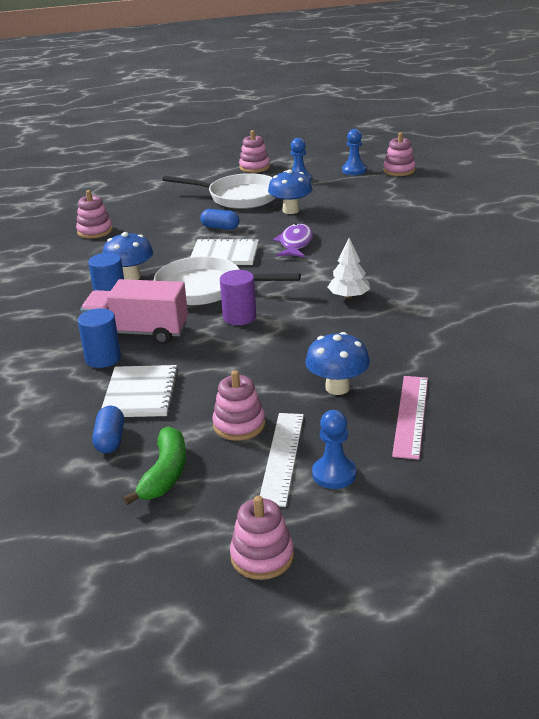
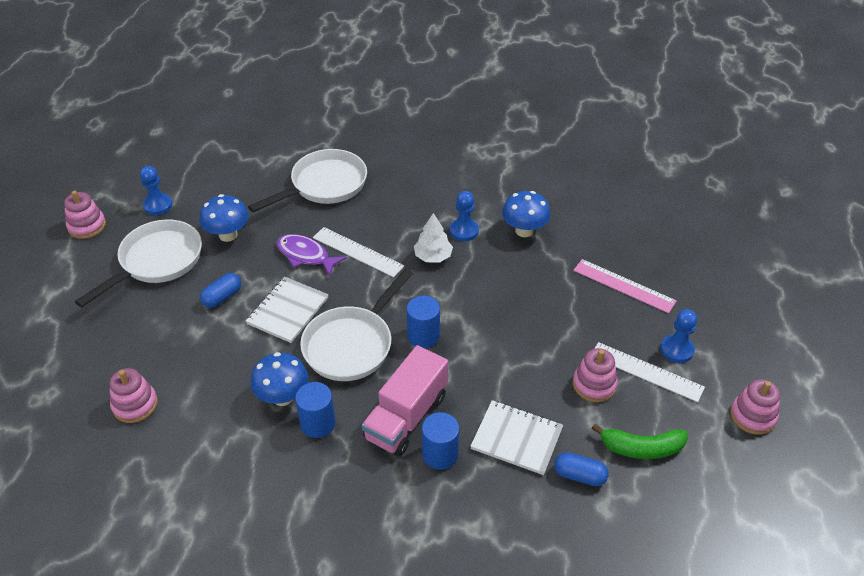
camera: 70 degrees left, 15 degrees up
(165, 474) = (641, 448): green banana -> green banana turned 150 degrees clockwise
(239, 317) = (423, 336): purple cylinder -> blue cylinder
(321, 262) = (358, 251): none -> white ruler
(337, 388) = (569, 311): blue mushroom -> blue mushroom (524, 230)
(354, 170) = (174, 162): blue pawn -> blue pawn (464, 231)
(392, 227) = (324, 185): none -> white pan
(399, 170) = (205, 135): pink stacking toy -> none

